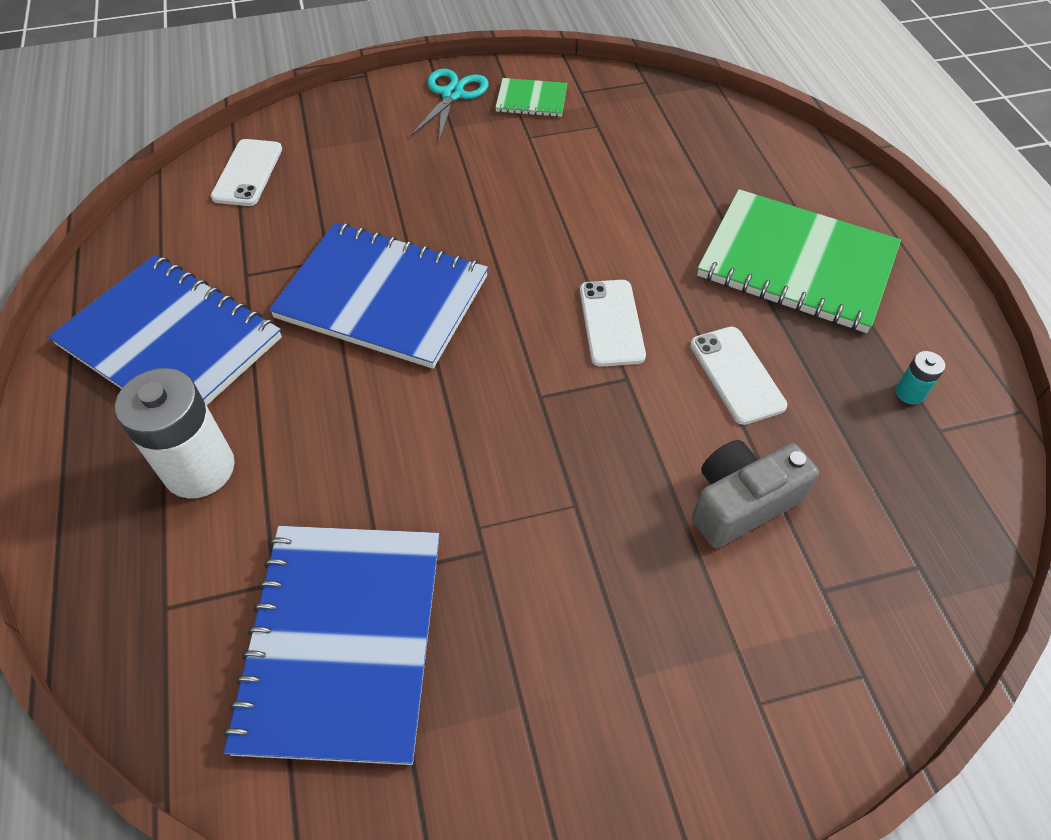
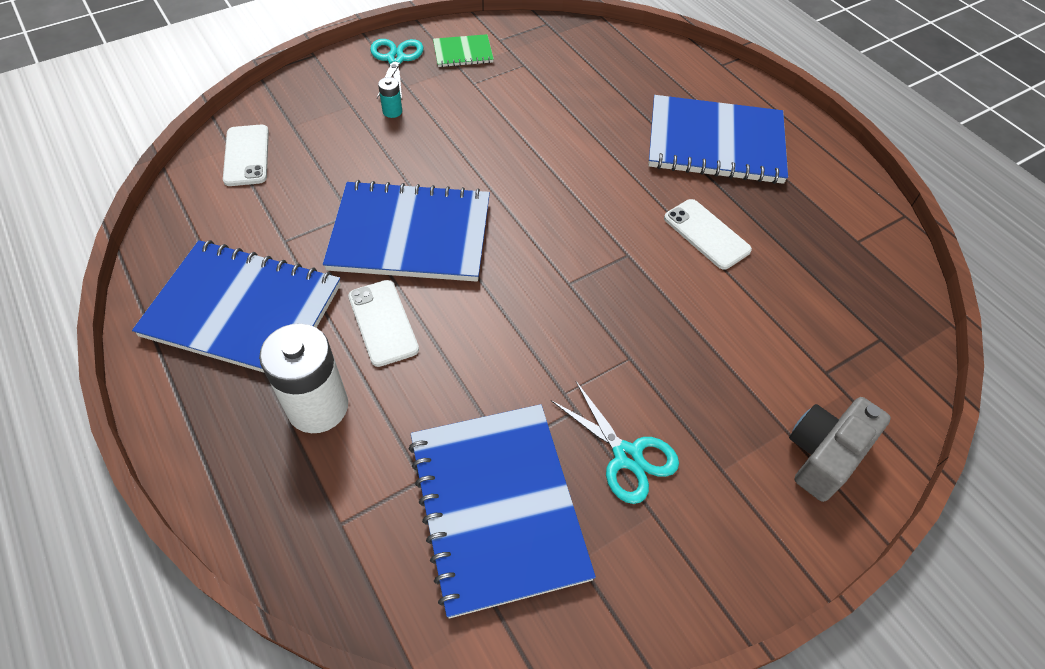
camera: 20 degrees left, 0 degrees up
(520, 625) = (627, 456): none -> turquoise scissors
(611, 323) = (599, 215): white phone -> white phone (383, 323)
(741, 503) = (747, 326): grey camera -> grey camera (824, 455)
(796, 263) = (715, 142): green notebook -> blue notebook
(909, 393) = (829, 220): turquoise battery -> turquoise battery (392, 111)

